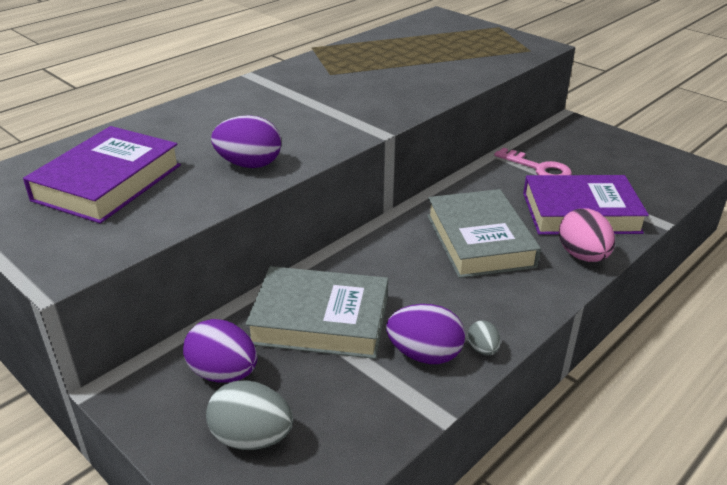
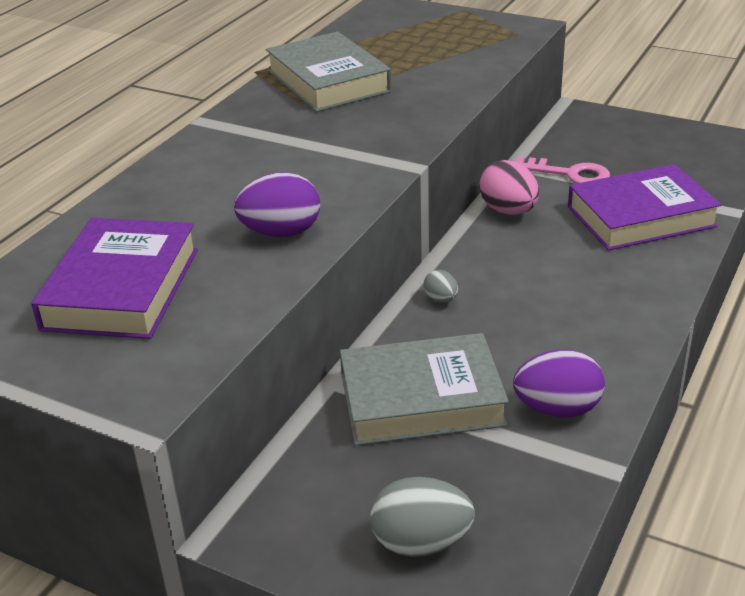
camera: 15 degrees left, 0 degrees up
(223, 373) = (346, 483): purple egg -> none
(479, 240) = (548, 271): grey book -> grey book (328, 81)
(483, 349) = (615, 389): grey egg -> grey egg (441, 299)
(582, 256) = (667, 264): pink egg -> pink egg (508, 211)

